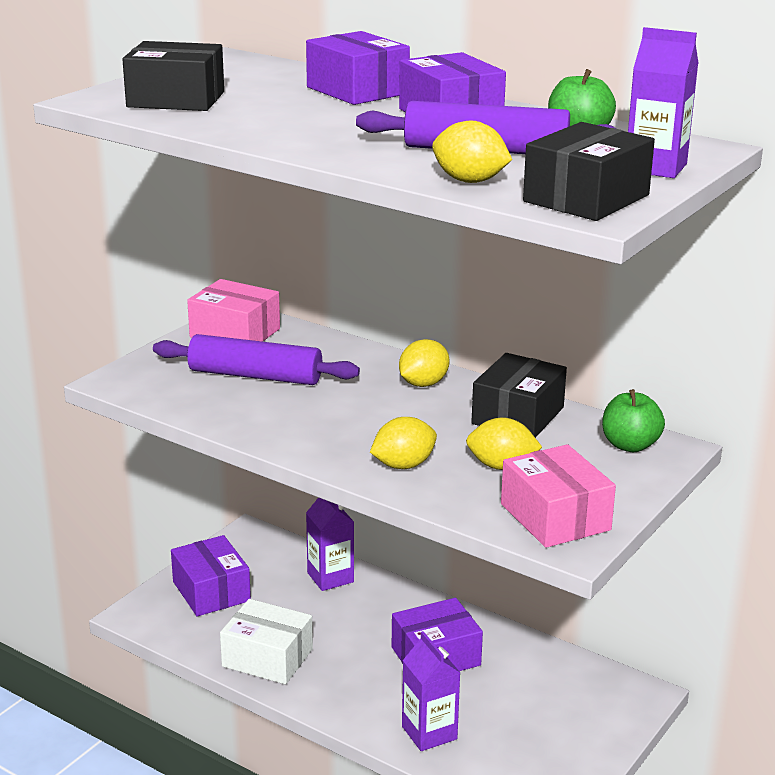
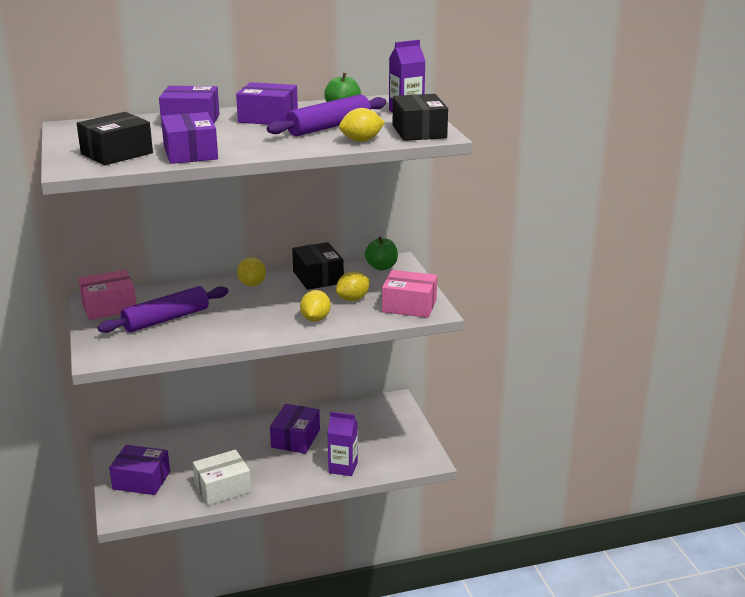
camera: 50 degrees left, 0 degrees up
(240, 124) = (190, 153): none -> purple box
(330, 577) = (191, 438): purple carton -> none

